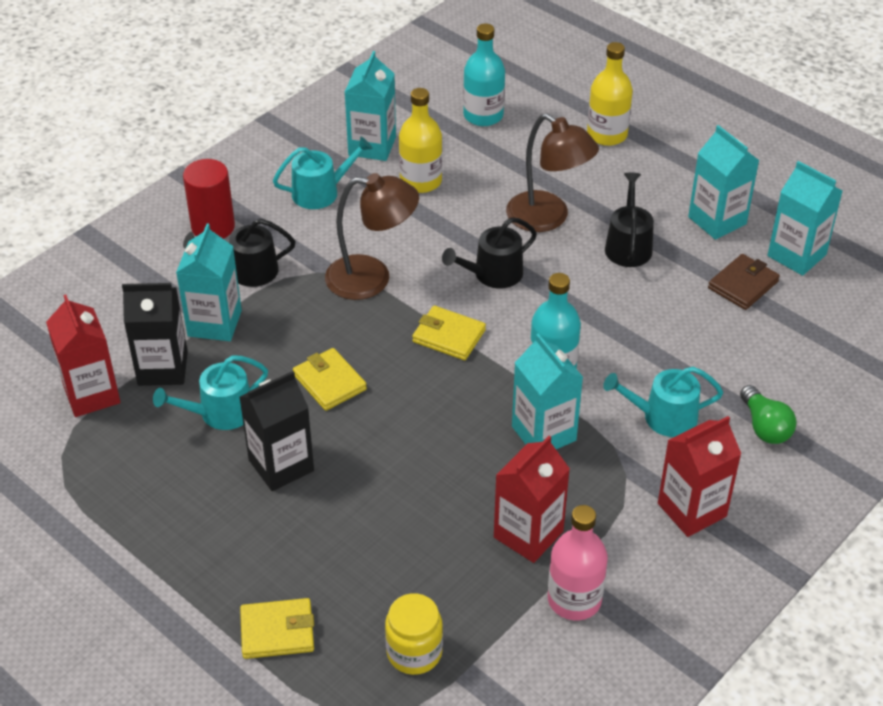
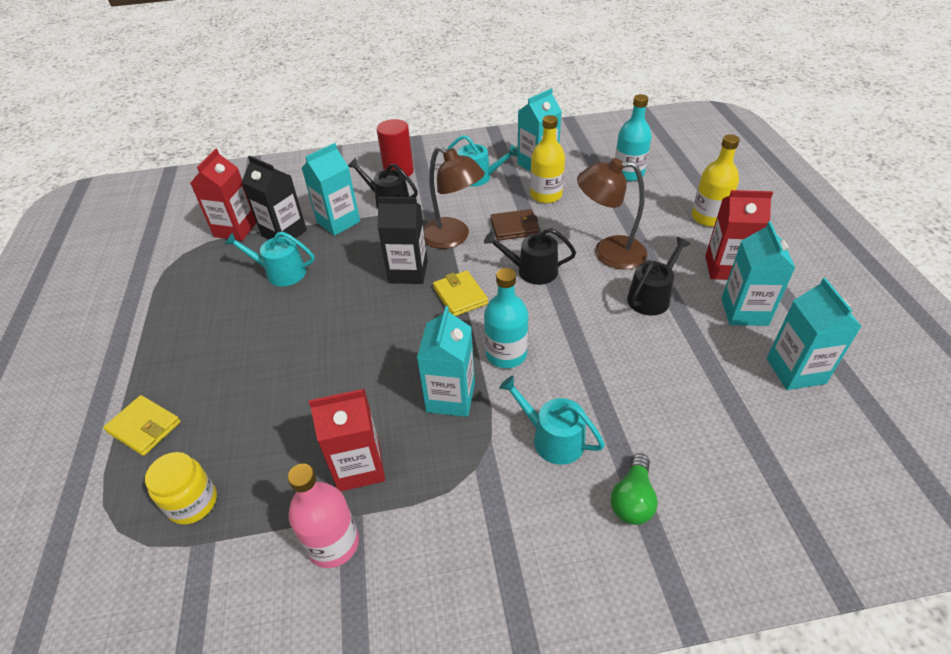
camera: 40 degrees right, 0 degrees up
(281, 465) = (273, 322): black carton -> black carton (408, 272)
(329, 382) = (358, 287): yellow wallet -> none
(548, 218) = (608, 252): brown lamp -> brown lamp turned 105 degrees clockwise
(692, 510) = (498, 532): red carton -> red carton (725, 268)
(743, 285) = (722, 370): brown wallet -> brown wallet (514, 227)

